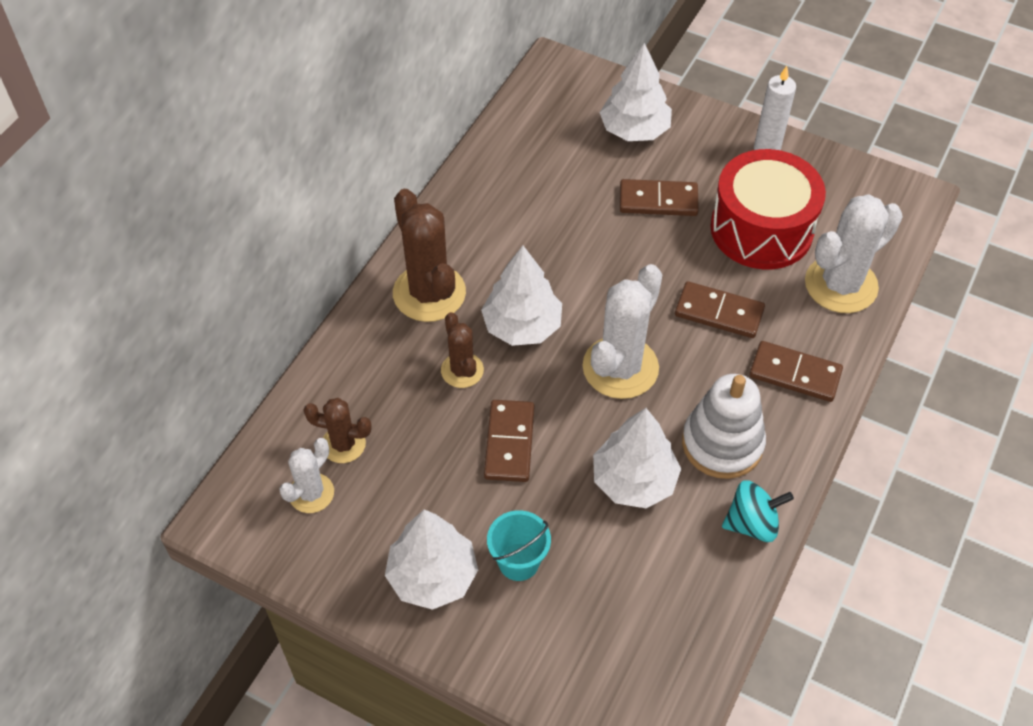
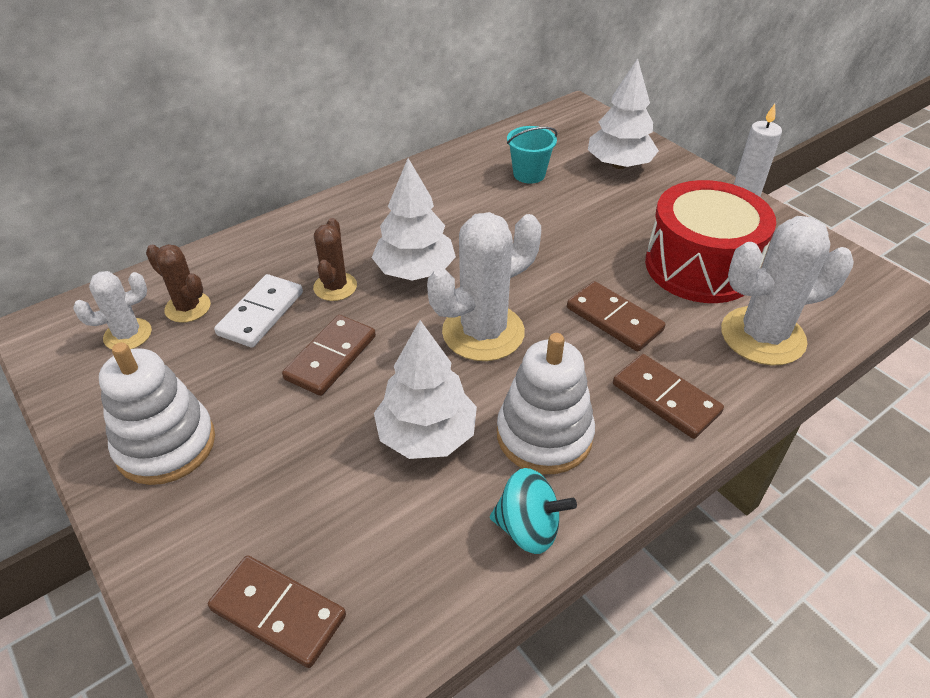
camera: 25 degrees right, 10 degrees down
(416, 424) = (261, 313): none -> white domino
(429, 293) = (354, 224): brown cactus -> none
(432, 576) = (166, 445): white tree -> white stacking toy
(518, 562) = (255, 465): turquoise bucket -> turquoise bucket (529, 174)
(658, 200) = (609, 217): brown domino -> brown domino (278, 612)

